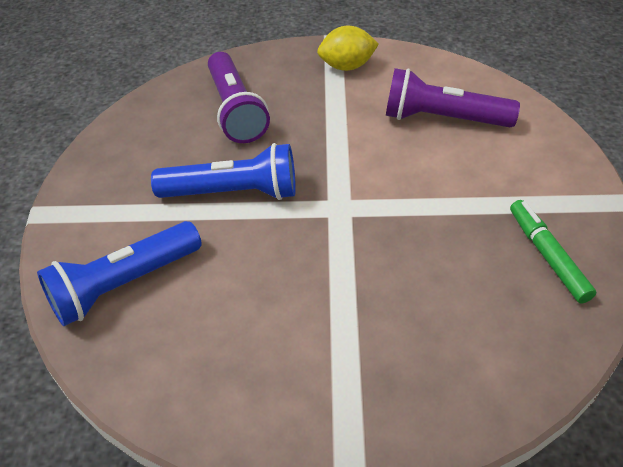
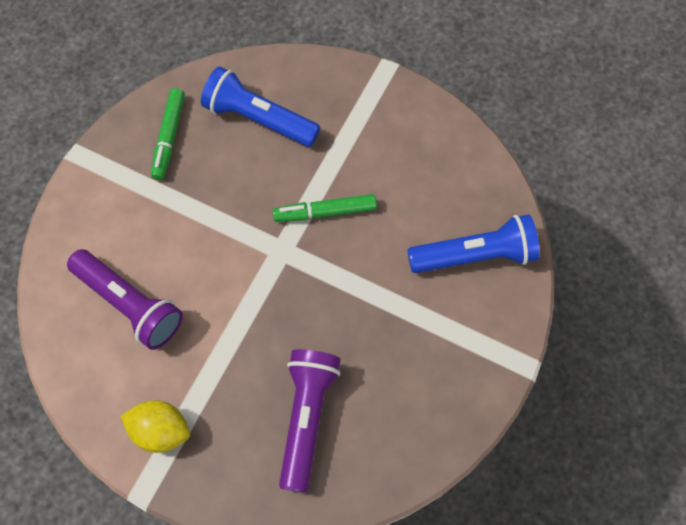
camera: 155 degrees left, 20 degrees up
(233, 193) = (357, 308): blue flashlight -> blue flashlight (259, 119)
(317, 257) = (325, 212): none -> green marker

